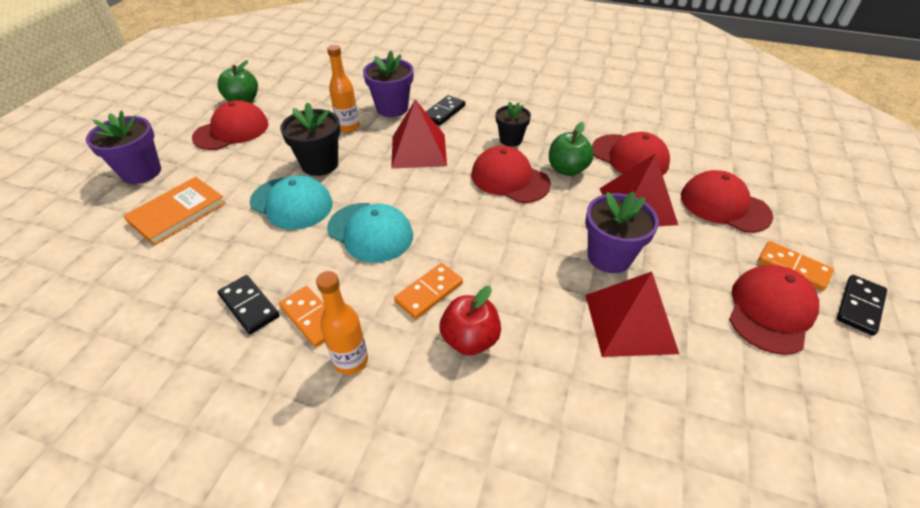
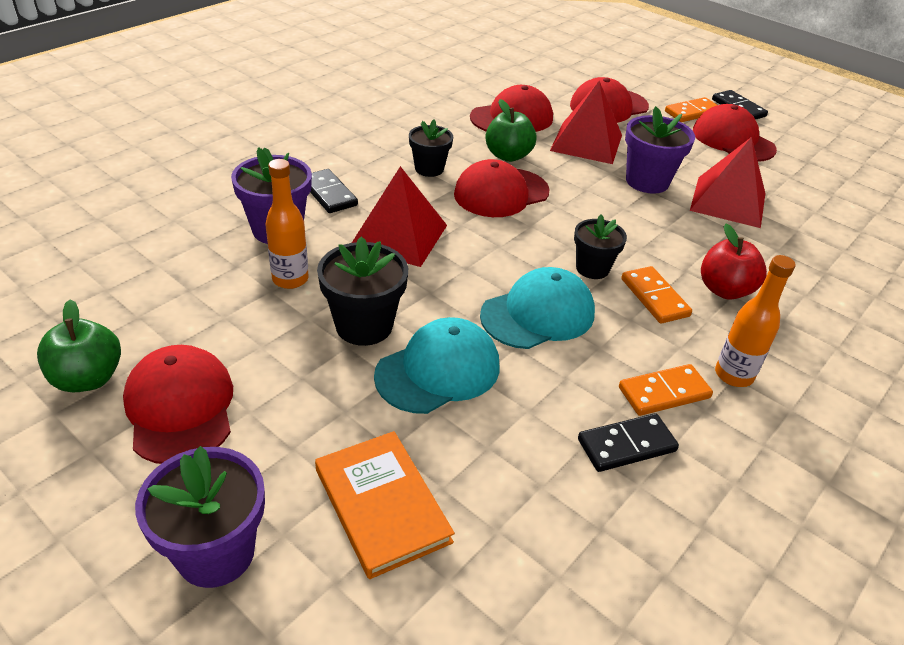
camera: 70 degrees left, 5 degrees down
(444, 248) = (592, 268): none -> black flower pot

